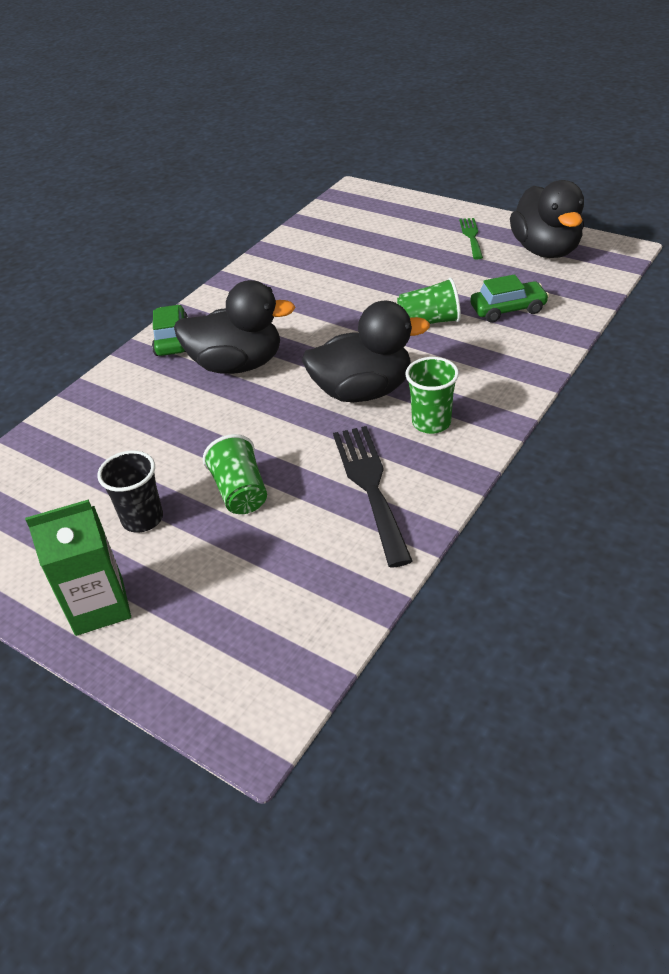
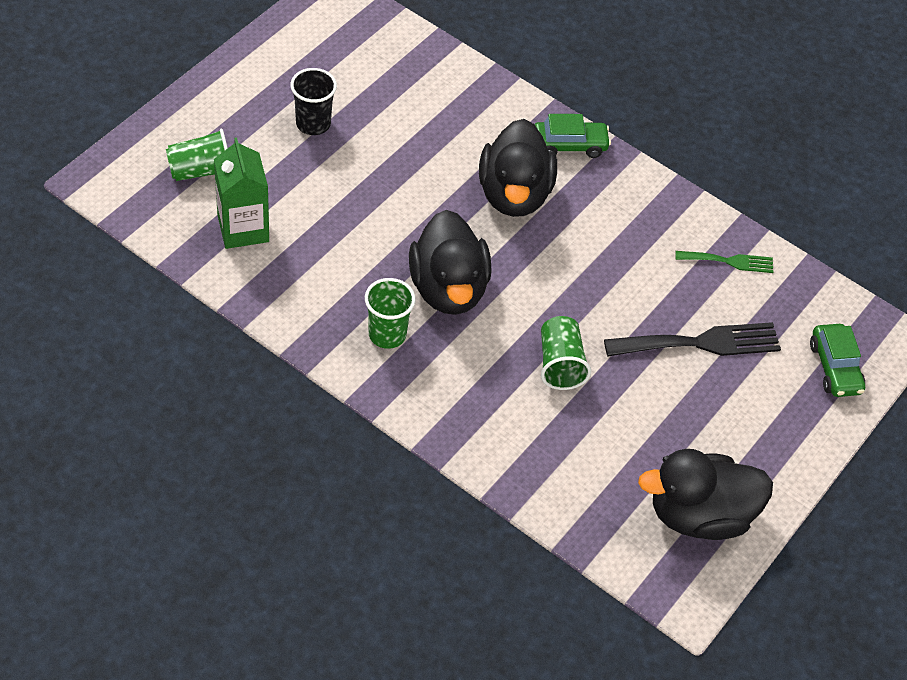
camera: 85 degrees right, 10 degrees up
(99, 606) = (228, 100): green carton -> green carton (243, 228)
(240, 492) = (328, 187): green cup -> green cup (201, 170)
(370, 486) = (312, 275): black fork -> black fork (700, 343)
(471, 236) = (746, 443): green fork -> green fork (729, 261)
(508, 309) = (570, 442): green car -> green car (835, 368)

